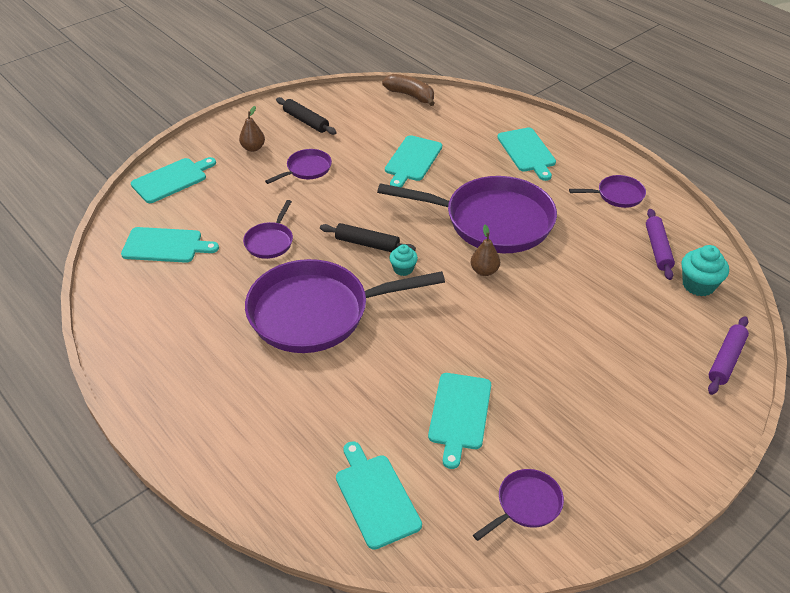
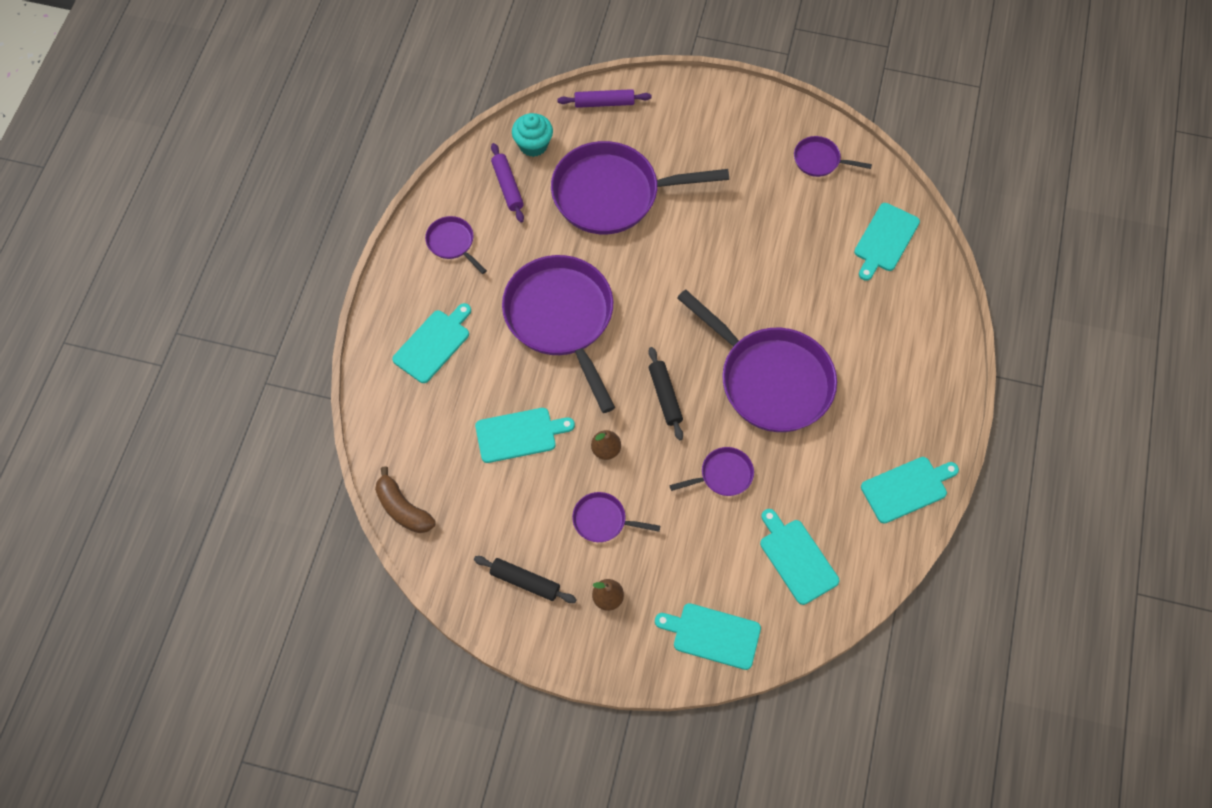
camera: 125 degrees left, 20 degrees up
(306, 121) = (525, 581): black rolling pin -> black rolling pin turned 75 degrees counterclockwise
(403, 269) = (673, 350): turquoise cupcake -> none
(410, 95) = (403, 509): brown banana -> brown banana turned 45 degrees counterclockwise
(459, 414) = (783, 230): turquoise cutting board -> turquoise cutting board (907, 488)
(484, 271) = (629, 291): brown pear -> brown pear (606, 450)
(600, 311) = (613, 194): none -> purple pan
(657, 249) = (507, 186): purple rolling pin -> purple rolling pin turned 75 degrees counterclockwise

